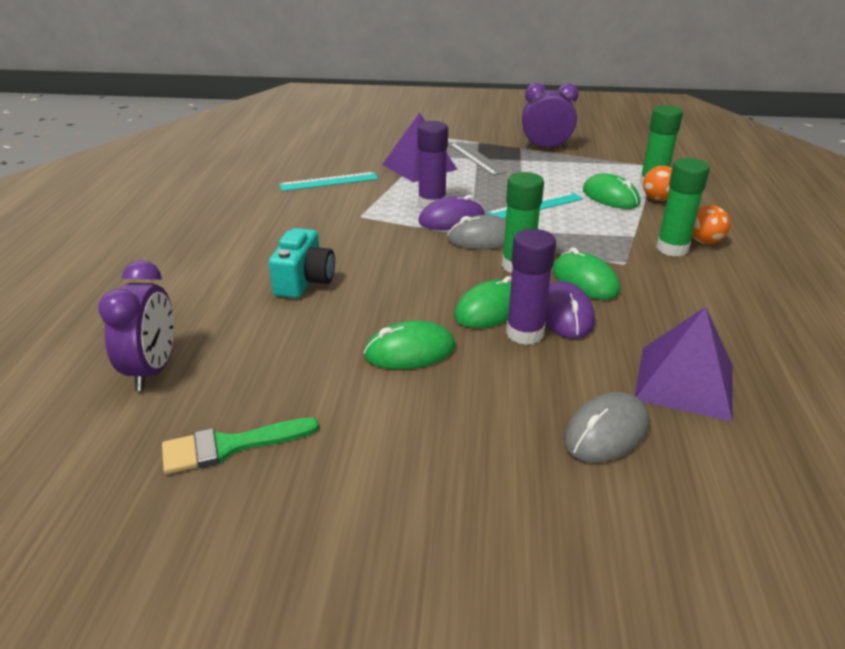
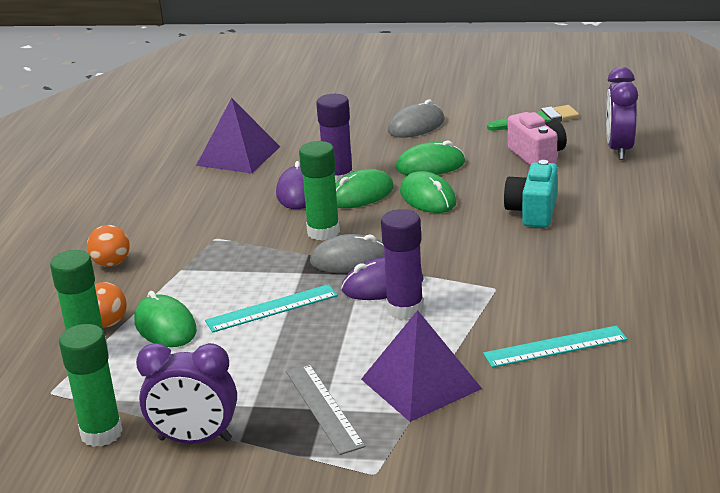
camera: 175 degrees left, 5 degrees down
(267, 362) = (537, 156): none -> pink camera
(585, 281) = (265, 220): green mouse -> green mouse (428, 198)
(606, 432) = (307, 132): grey mouse -> grey mouse (416, 126)
(672, 249) = (154, 254): green glue stick -> green glue stick (101, 433)

